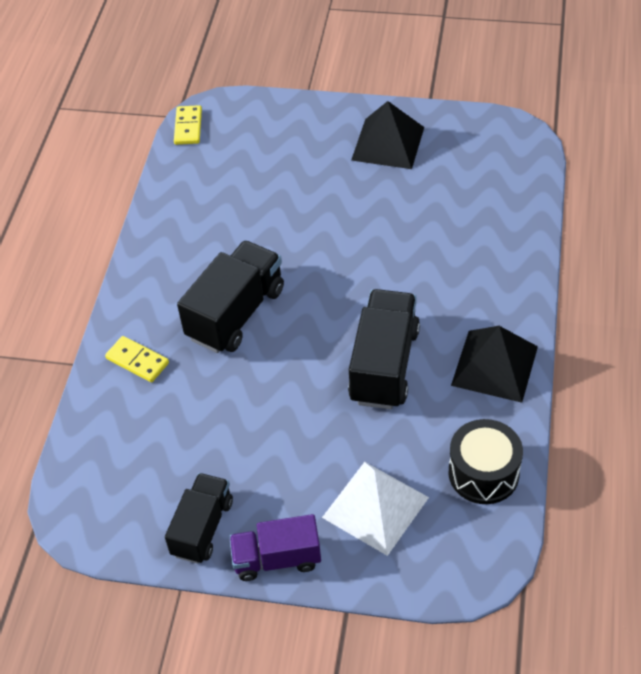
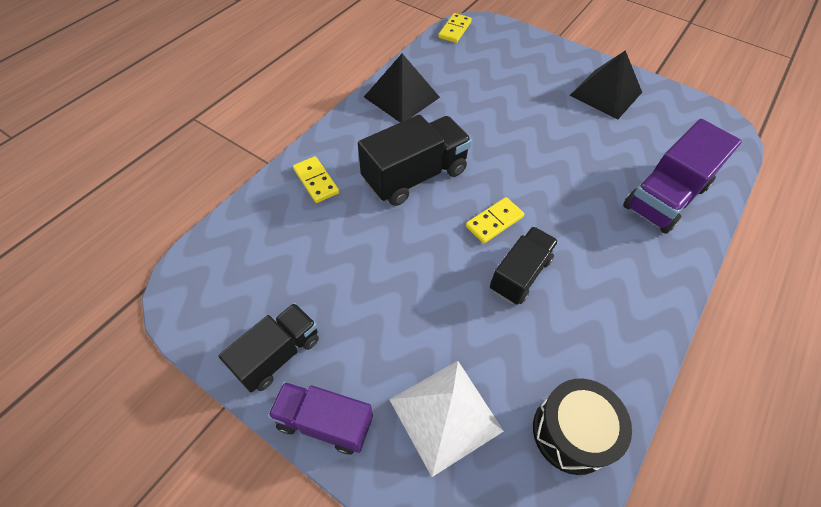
camera: 20 degrees right, 5 degrees up
(337, 326) = (494, 221): none -> yellow domino
(384, 365) = (520, 274): black truck -> black truck, size x0.66
(487, 234) = (665, 197): none -> purple truck
(494, 365) = (627, 321): black pyramid -> black pyramid (402, 97)

